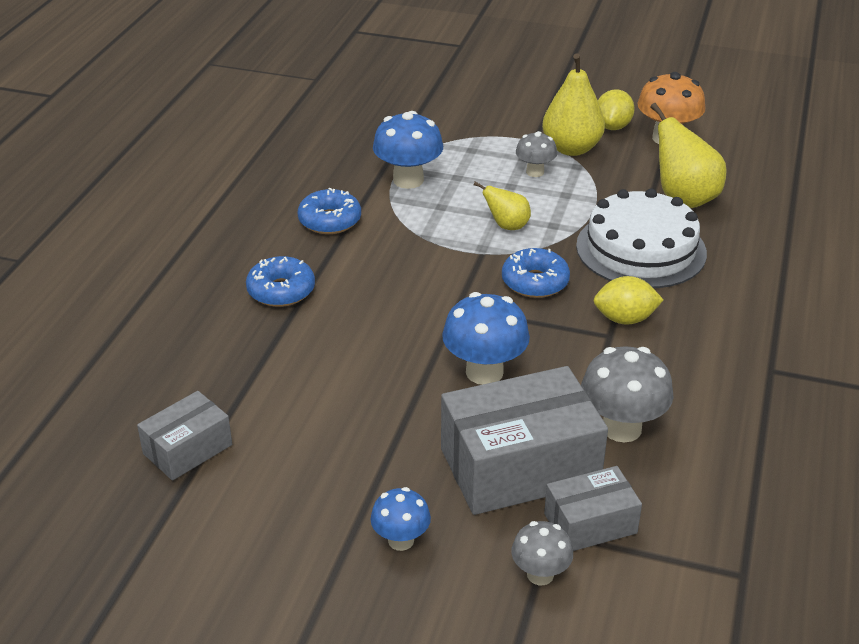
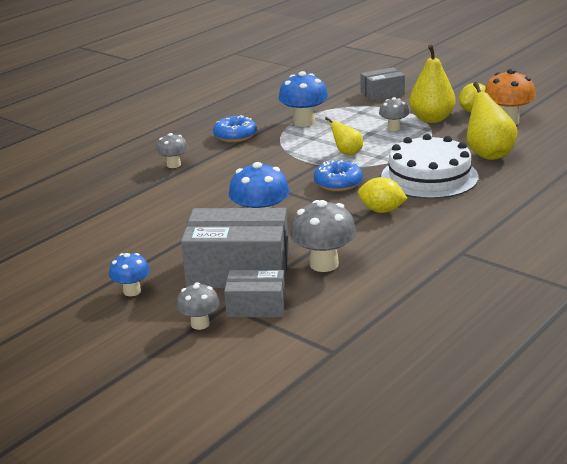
camera: 25 degrees right, 10 degrees down
(187, 449) = (52, 228): grey box -> grey box (382, 93)
(281, 291) = (174, 165): blue donut -> grey mushroom

